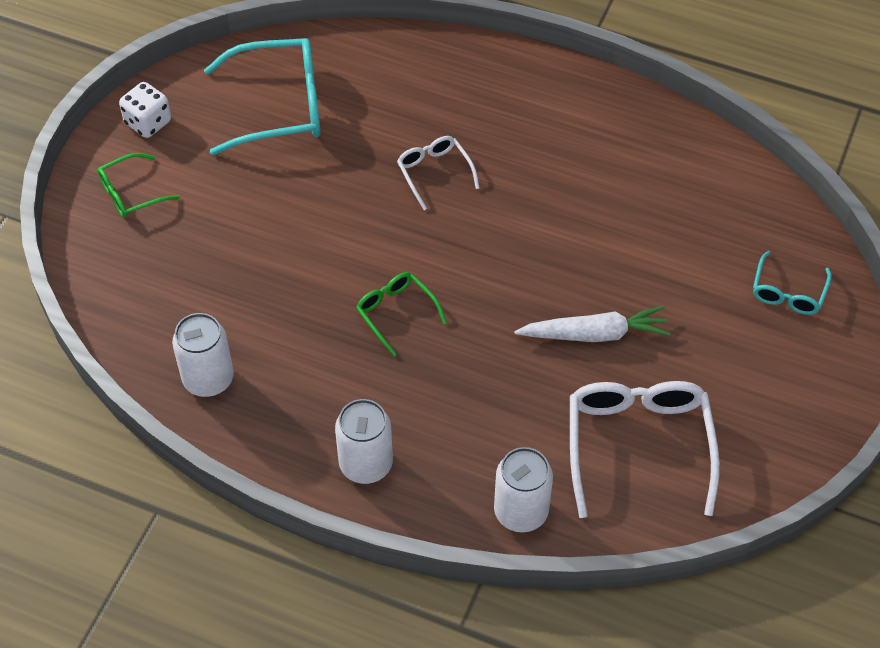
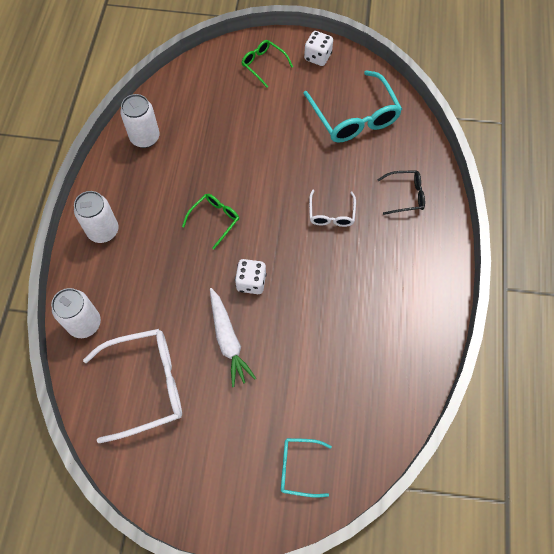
camera: 75 degrees right, 10 degrees up
(432, 84) = (405, 195): none -> black glasses
(434, 172) = (331, 214): white glasses -> white glasses turned 135 degrees clockwise
(513, 289) = (251, 282): none -> white dice

